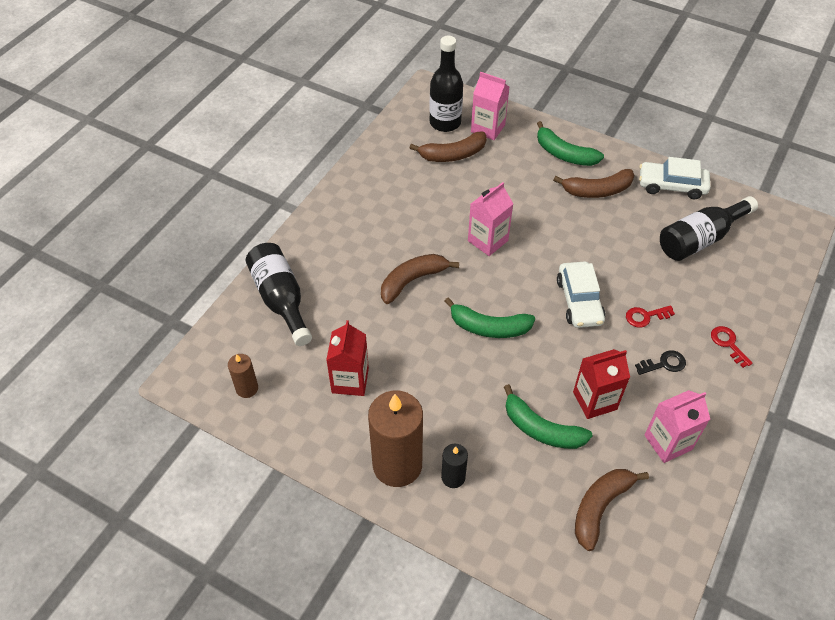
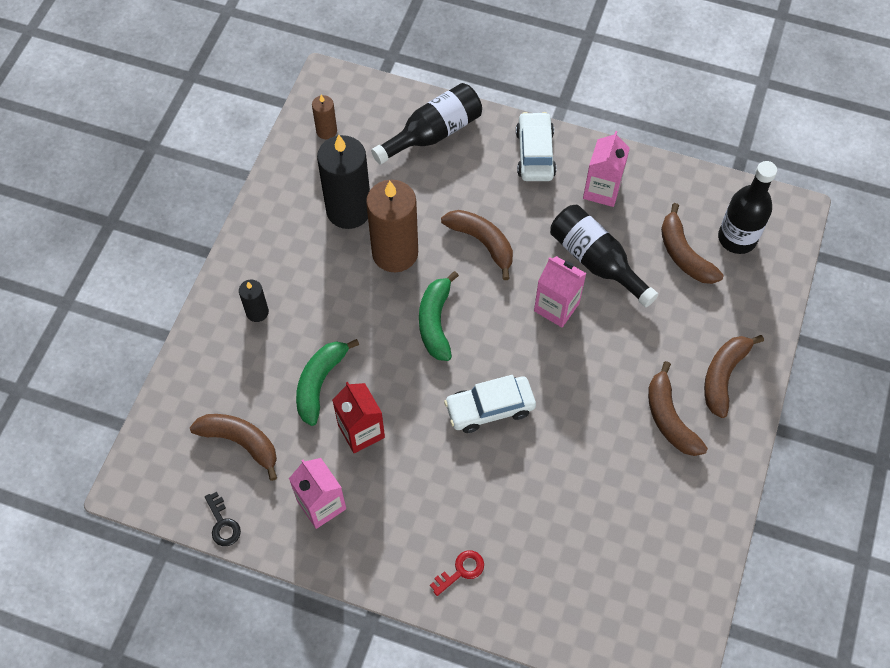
camera: 80 degrees right, 10 degrees up
(350, 380) = (349, 210): red carton -> black candle
(397, 465) = (264, 264): brown candle -> brown candle (395, 253)
(488, 128) = (742, 286): pink carton -> pink carton (602, 190)
(564, 154) = (723, 376): green banana -> brown banana
(645, 316) = (482, 479): red key -> none
(664, 364) = (420, 500): black key -> black key (223, 524)
(671, 186) = (704, 507): white car -> white car (535, 153)
(700, 239) = (618, 542): black bottle -> black bottle (596, 261)

